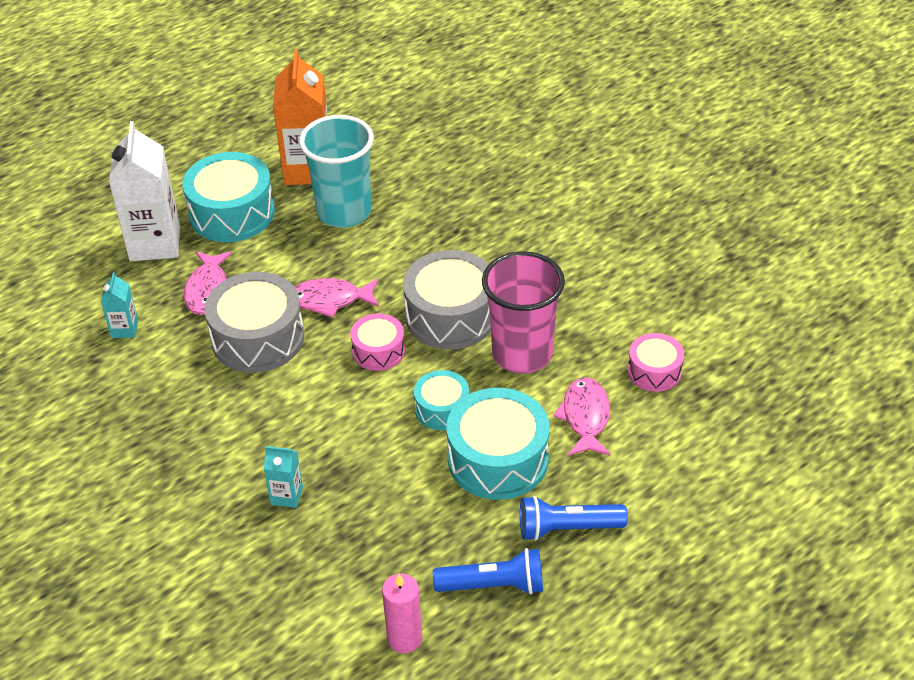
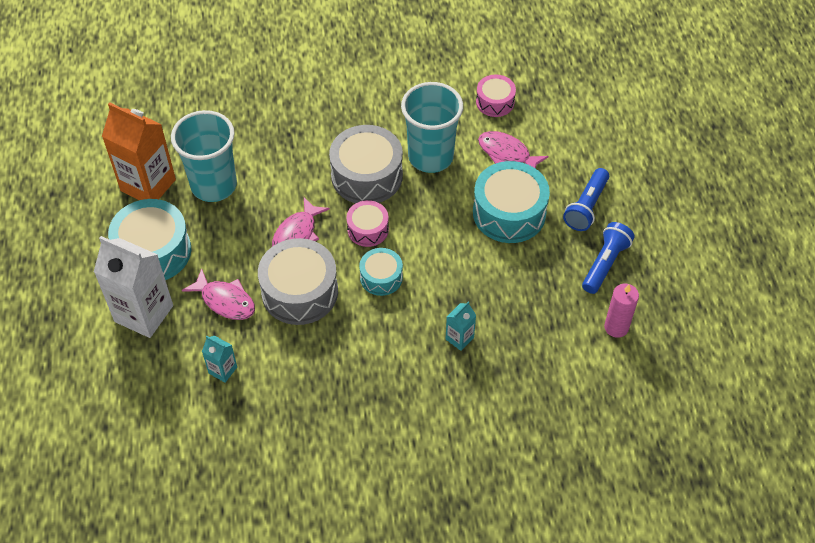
camera: 60 degrees left, 10 degrees up
(442, 409) = (446, 220): turquoise drum -> turquoise drum (381, 277)
(522, 354) = (430, 157): pink cup -> turquoise cup

